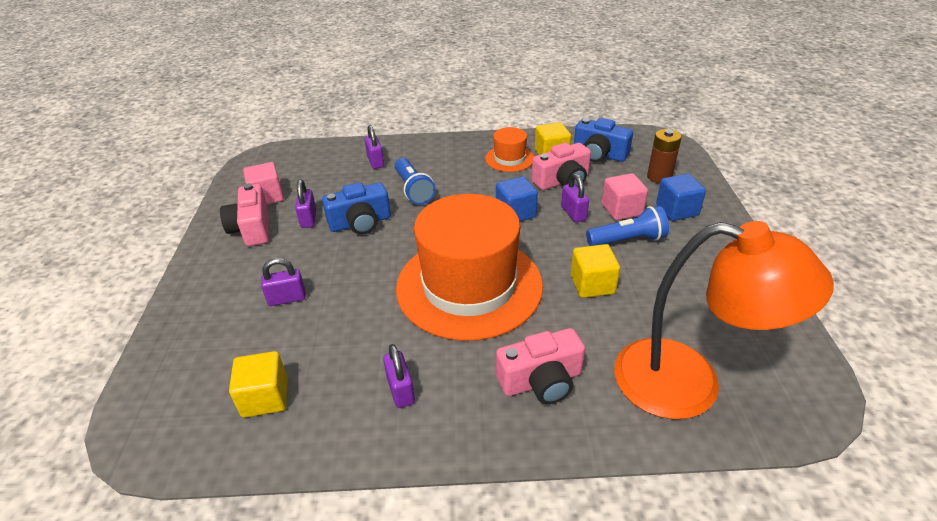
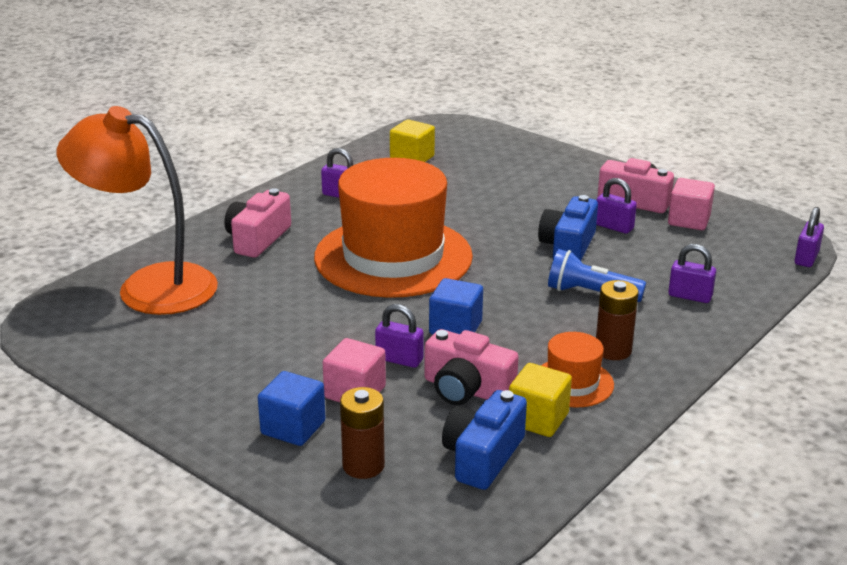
camera: 130 degrees right, 10 degrees down
(287, 298) = (503, 188): purple padlock -> purple padlock (806, 258)
(464, 160) = (613, 350): none -> brown battery
(562, 181) = (466, 389): pink camera -> pink camera turned 75 degrees counterclockwise
(592, 284) = (295, 308): yellow cube -> none
(599, 154) = (483, 457): blue camera -> blue camera turned 45 degrees counterclockwise
(627, 240) = (309, 363): blue flashlight -> none
(689, 384) = (149, 286): orange lamp -> orange lamp turned 45 degrees clockwise

